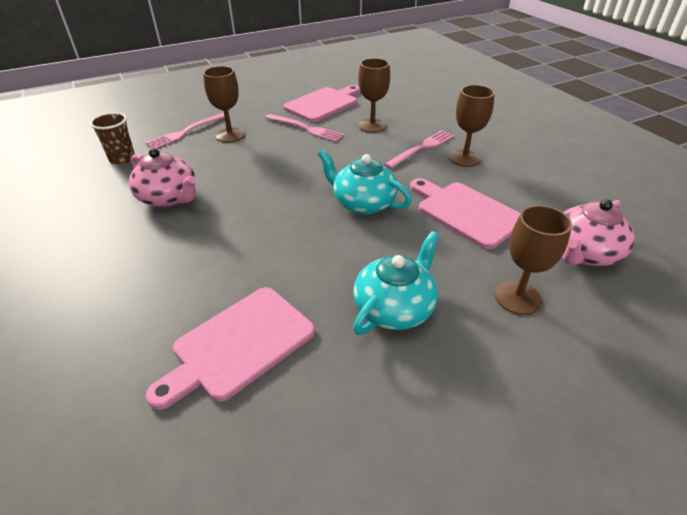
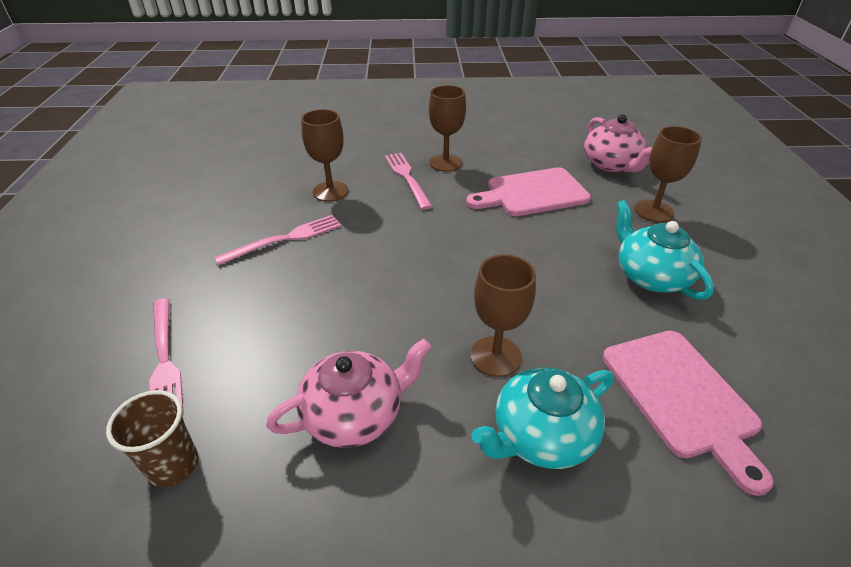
camera: 65 degrees left, 0 degrees up
(230, 135) = (229, 311): brown goblet -> brown goblet (495, 356)
(323, 104) = (235, 208): pink cutting board -> none
(363, 203) = (481, 245): turquoise teapot -> turquoise teapot (541, 435)

